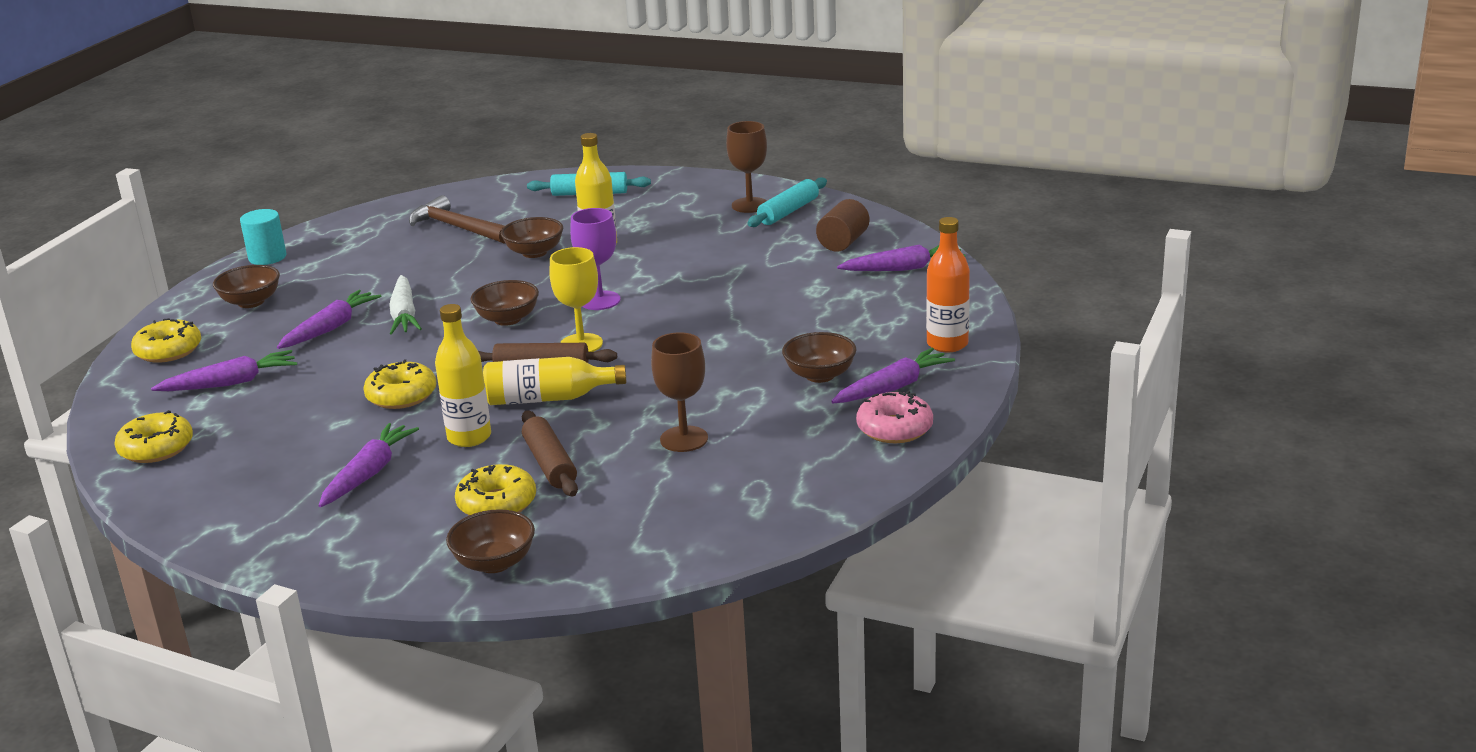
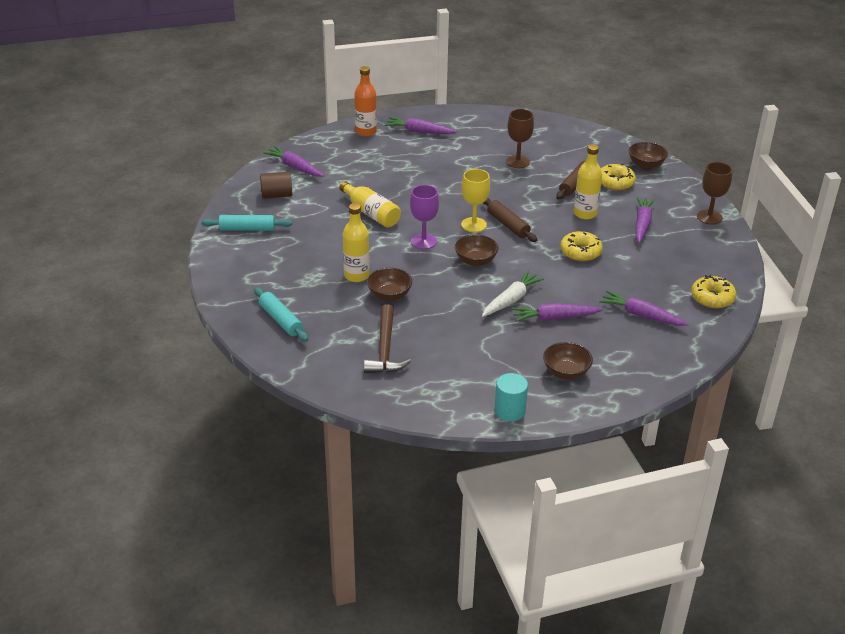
camera: 130 degrees left, 10 degrees up
(168, 351) = (647, 364): yellow donut -> none
(369, 474) = (642, 224): purple carrot -> purple carrot turned 120 degrees clockwise
(548, 398) = (530, 209): yellow bottle -> yellow bottle (371, 213)
(749, 205) = (248, 246): brown goblet -> brown goblet (709, 217)
(820, 375) = (428, 151): brown bowl -> none
(894, 428) = (452, 121): pink donut -> none

